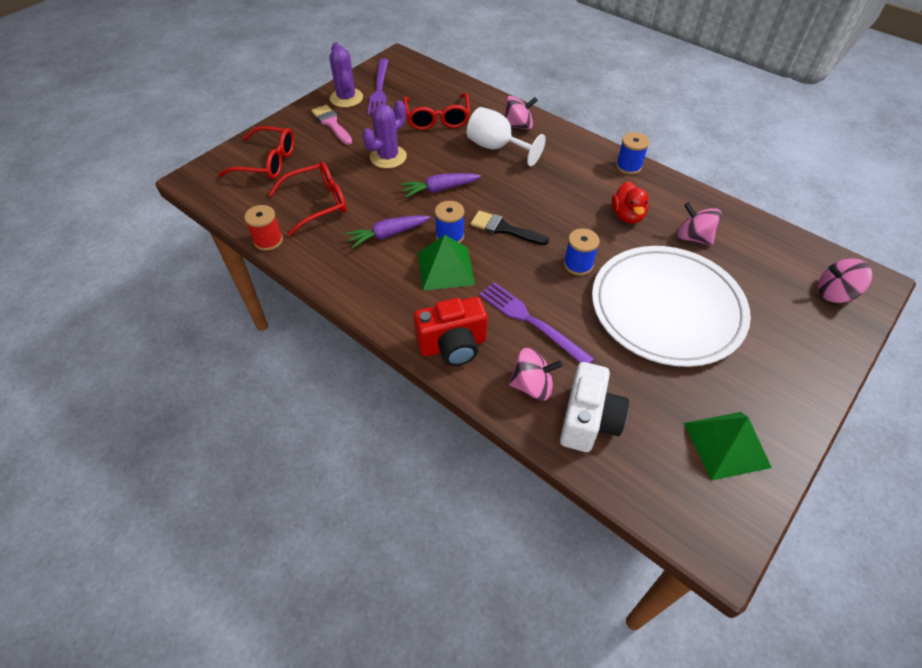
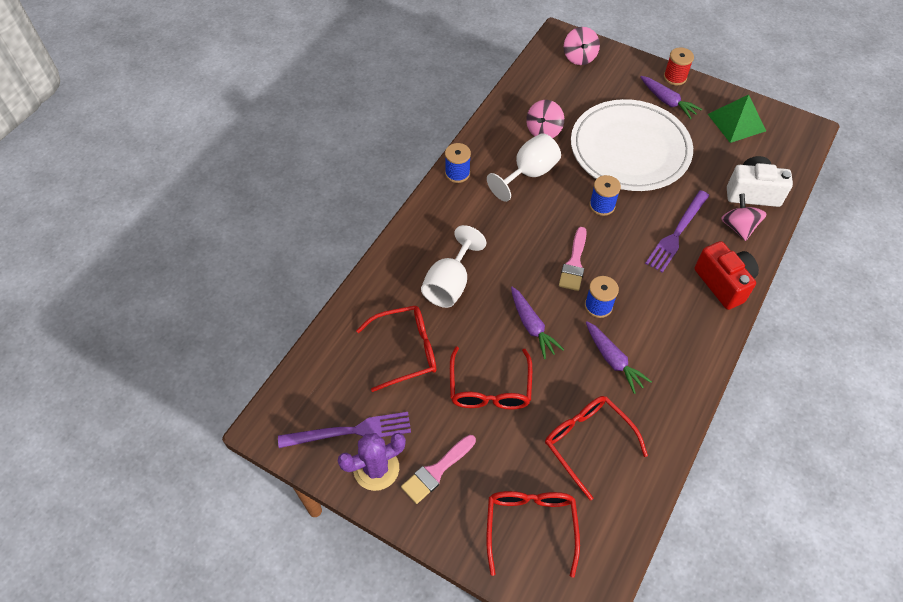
camera: 100 degrees left, 5 degrees up
(268, 241) = (659, 475): red spool -> red spool (675, 77)
(388, 157) = (490, 388): purple cactus -> red glasses
(446, 268) = (640, 302): green pyramid -> none
(504, 229) = (574, 263): black brush -> pink brush
(518, 126) = (406, 268): pink spinning top -> none
(627, 216) = (529, 173): red duck -> white goblet
(760, 370) = (667, 101): none -> purple carrot

